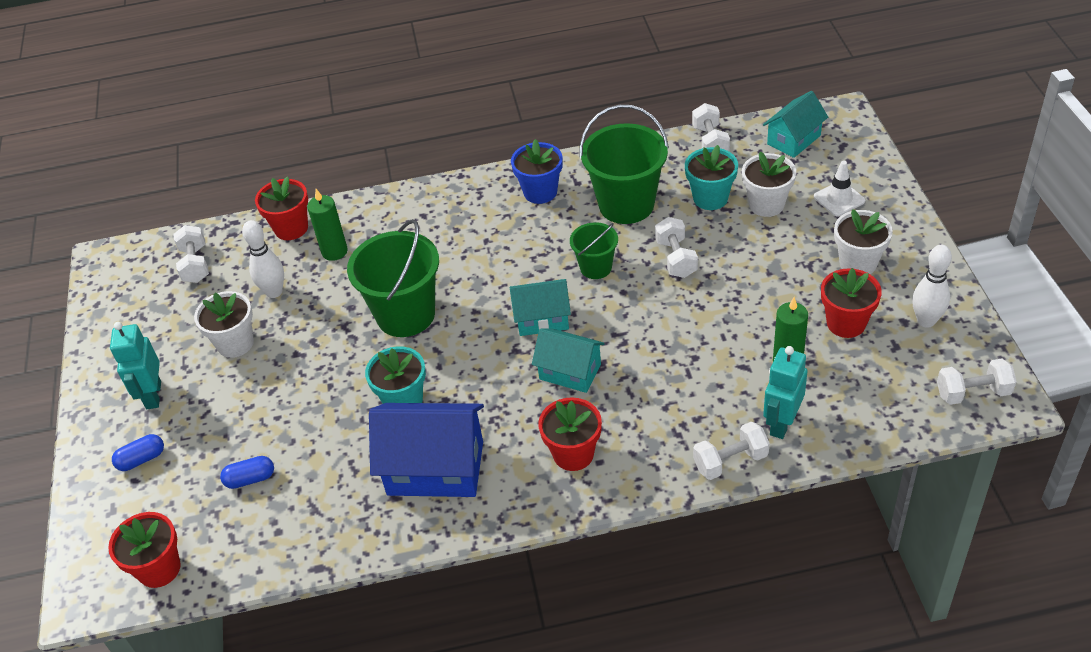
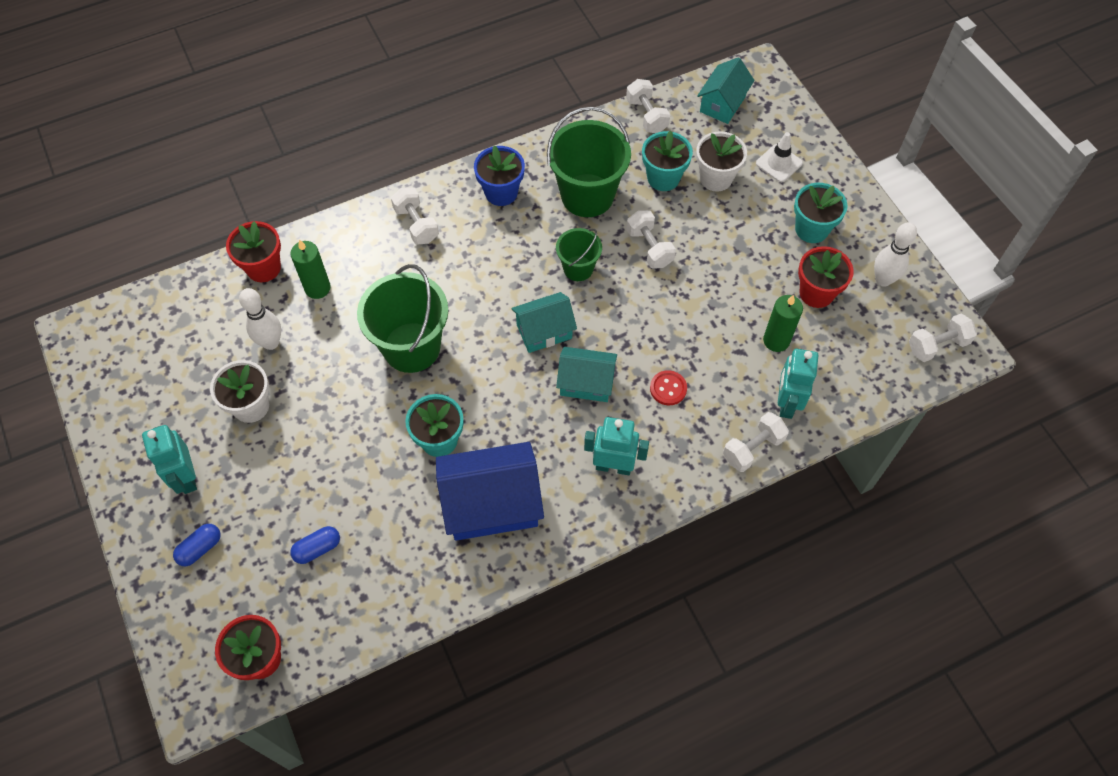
camera: 20 degrees left, 15 degrees up
(195, 264) = (177, 324): white dumbbell -> white dumbbell (416, 224)
(573, 454) = (613, 466): red flower pot -> turquoise robot
(655, 390) = (668, 388): none -> red button
(858, 263) = (811, 229): white flower pot -> turquoise flower pot

